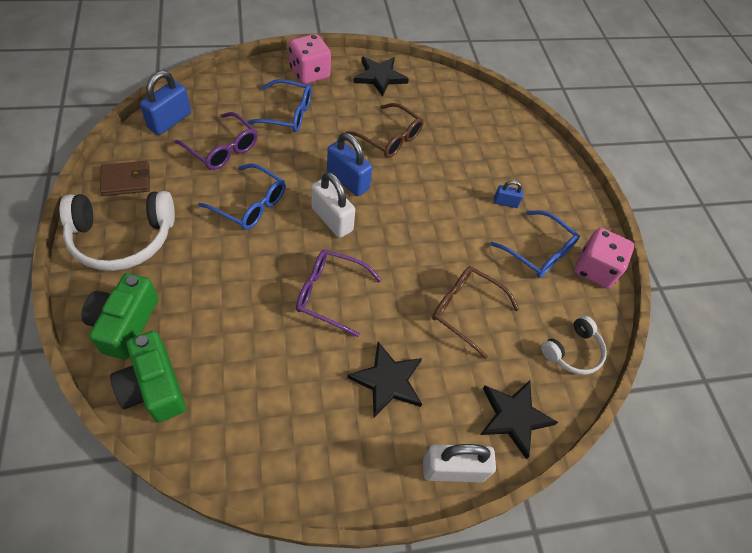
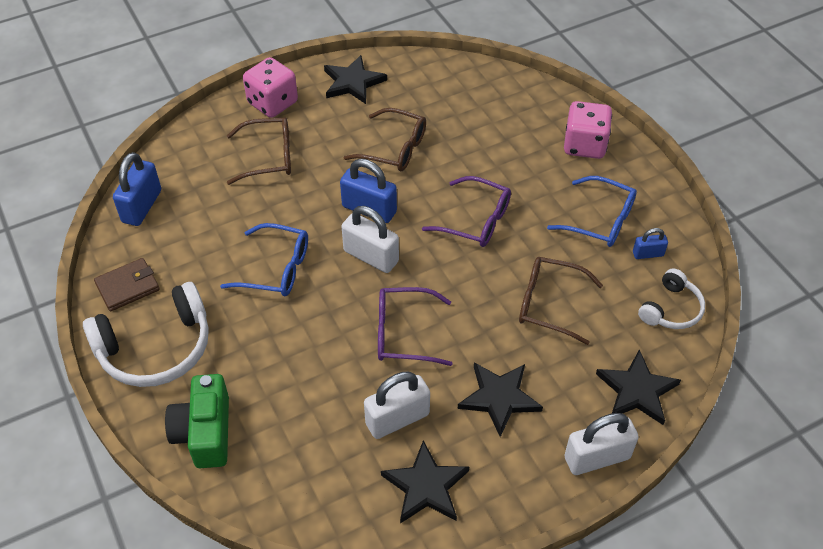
camera: 10 degrees left, 5 degrees down
(154, 387) = (266, 482): green camera -> none
(222, 148) = (215, 218): purple glasses -> purple glasses (475, 220)
(286, 114) = (268, 157): blue glasses -> brown glasses
(288, 441) = (425, 486): none -> black star
(291, 369) = (397, 419): none -> white padlock
(505, 203) = (546, 180): blue padlock -> blue padlock (648, 254)
(595, 269) = (664, 220): pink dice -> pink dice (584, 145)

